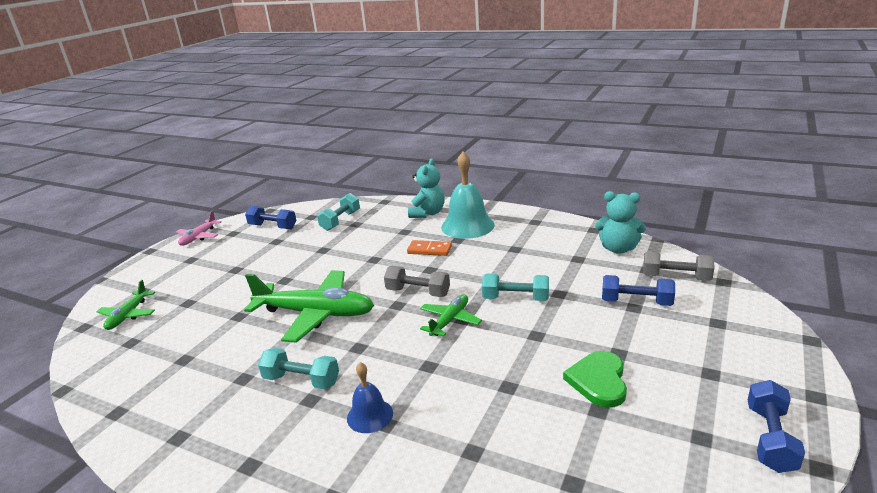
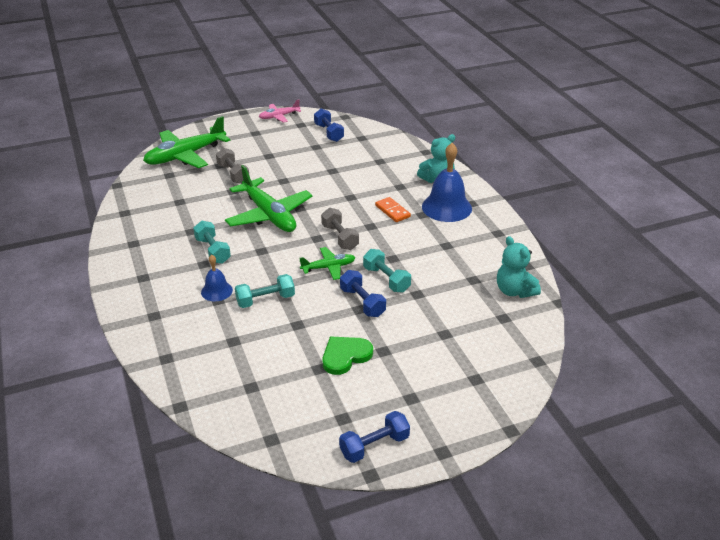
camera: 40 degrees right, 10 degrees up
(128, 315) = (185, 156): green plane -> green plane, size x1.92
(340, 221) = (374, 152): turquoise dumbbell -> turquoise dumbbell (265, 300)
(467, 226) = (446, 207): turquoise bell -> blue bell
(636, 302) = (452, 332): blue dumbbell -> blue dumbbell (362, 302)
(676, 277) = (511, 336): grey dumbbell -> grey dumbbell (233, 174)

